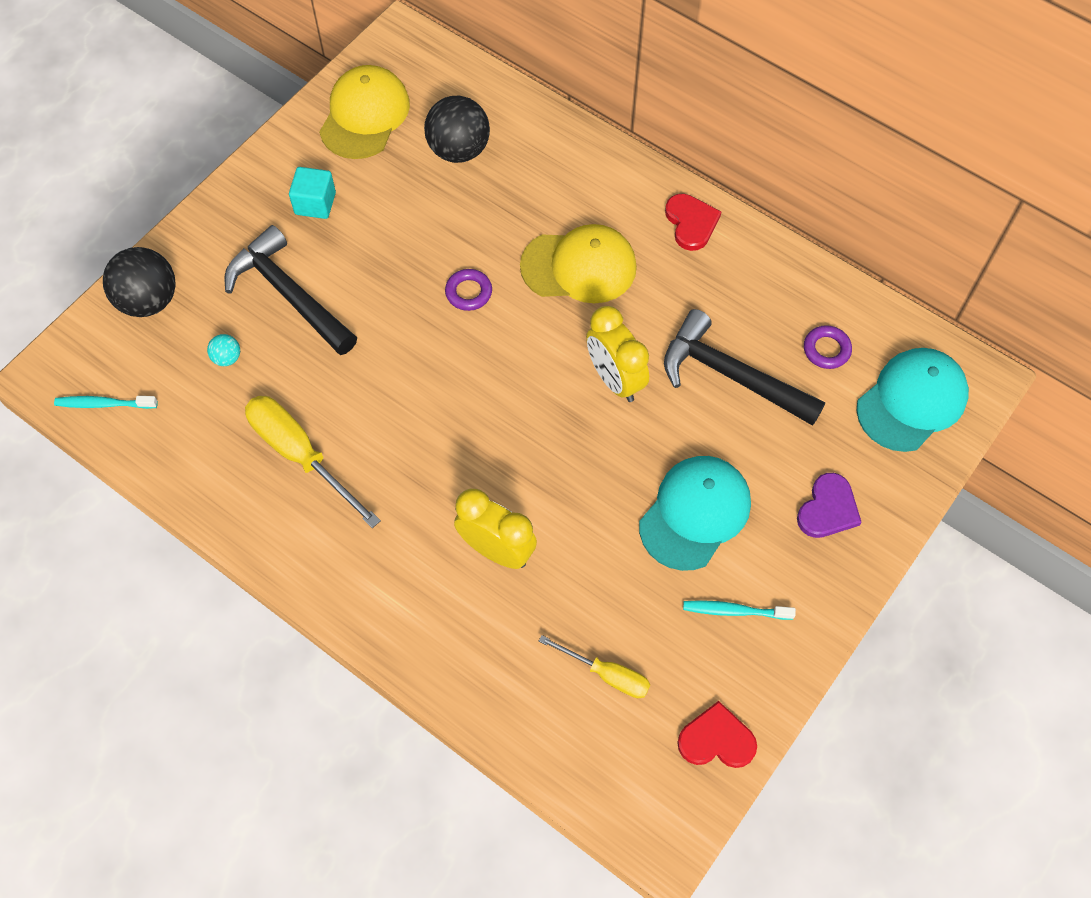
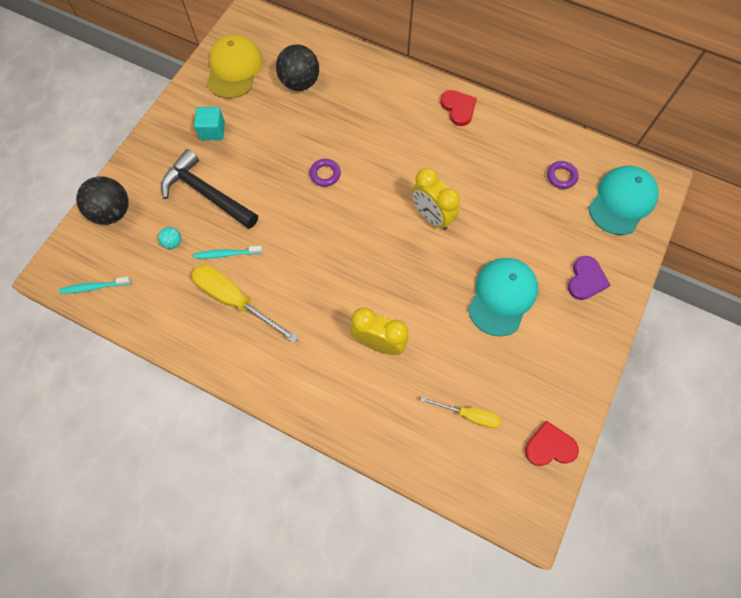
camera: 10 degrees left, 5 degrees up
(579, 266) = (393, 147): yellow cap -> none
(731, 375) = (505, 202): black hammer -> none
(734, 611) = (542, 357): turquoise toothbrush -> turquoise toothbrush (227, 254)

